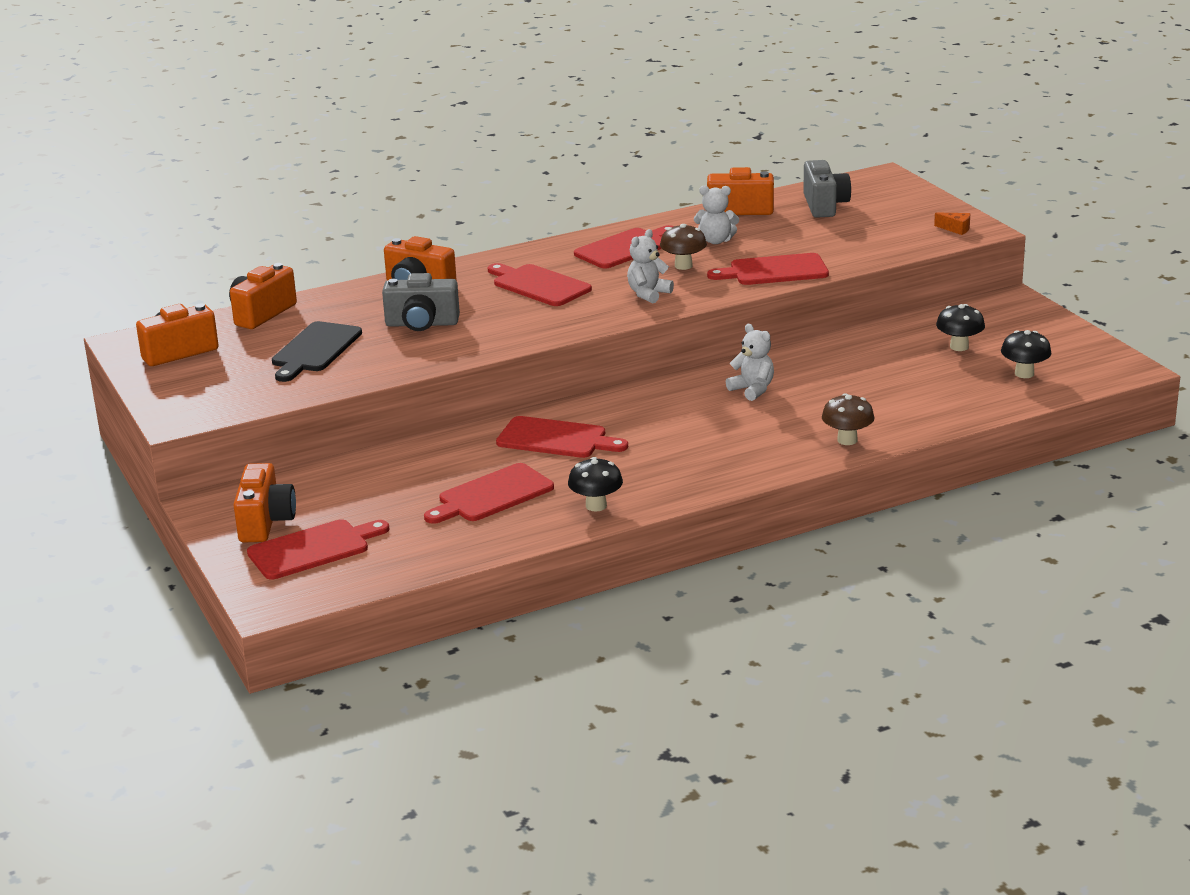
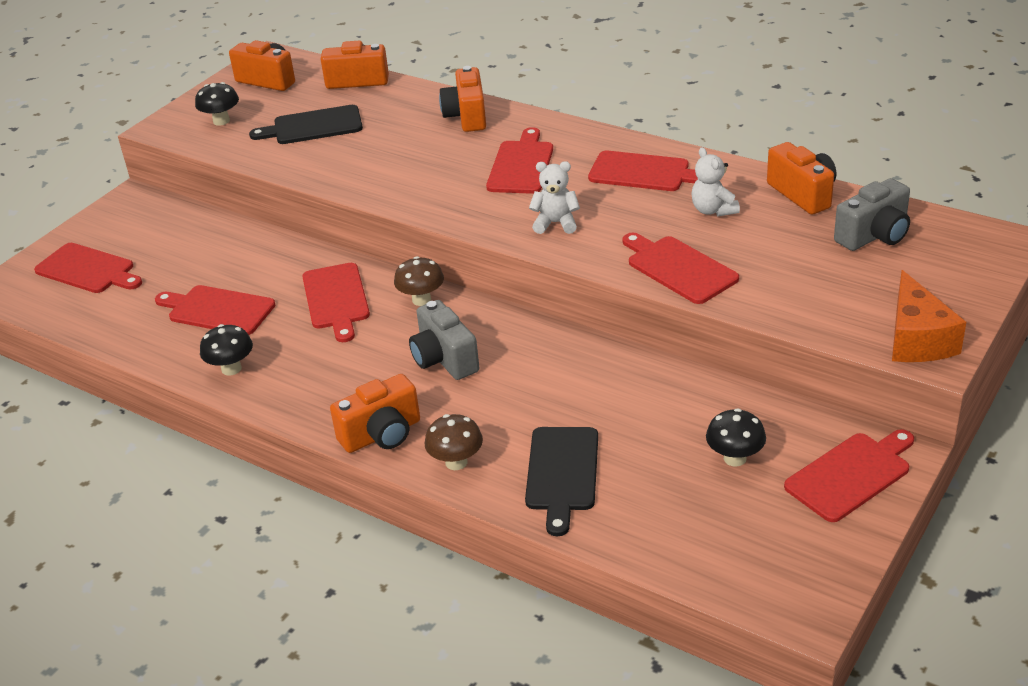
camera: 60 degrees right, 10 degrees up
(265, 522) = (117, 233): orange camera -> orange camera (382, 434)
(422, 324) = (397, 148): grey camera -> grey camera (444, 359)
(683, 266) = (636, 216): brown mushroom -> brown mushroom (421, 300)
(752, 390) = (514, 363): white teddy bear -> none
(906, 406) = (562, 473): none -> black cutting board
(956, 229) = (917, 339): orange cheese -> orange cheese, size x2.21
(1017, 318) = (851, 475): none -> red cutting board
(1024, 374) = (714, 531): black mushroom -> black mushroom (221, 121)

